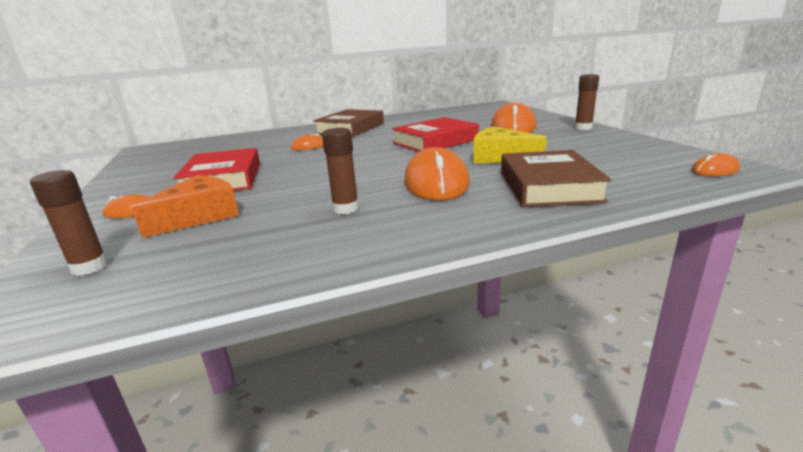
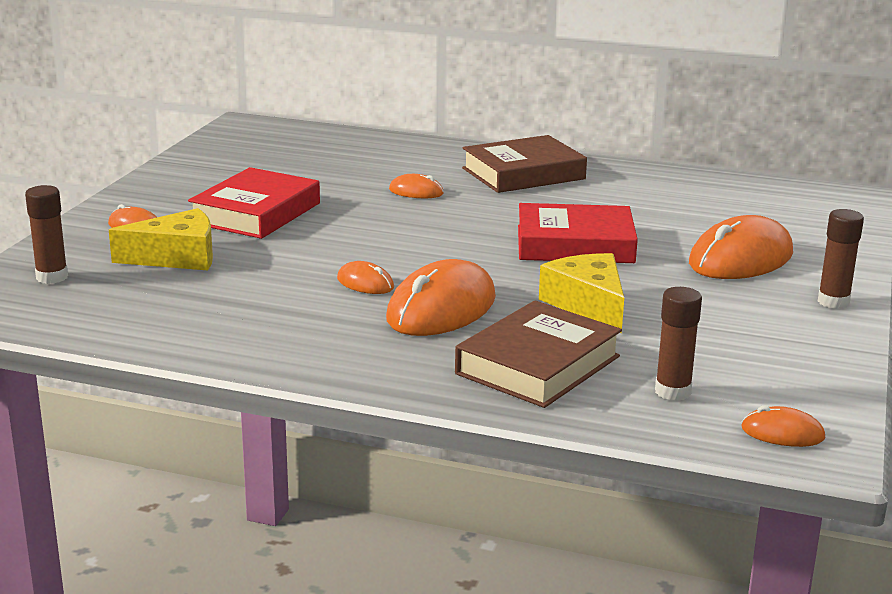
camera: 35 degrees right, 0 degrees up
(199, 216) = (177, 257): orange cheese -> yellow cheese
(345, 209) = (301, 303): brown glue stick -> brown glue stick (672, 392)
(365, 186) = (365, 283): none -> orange mouse

